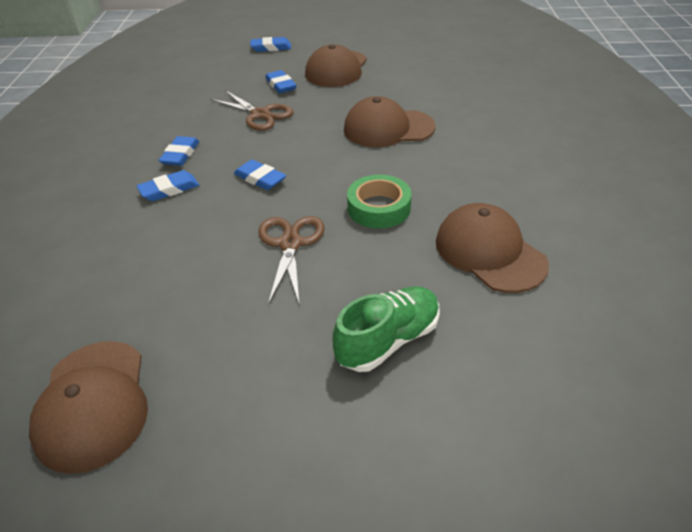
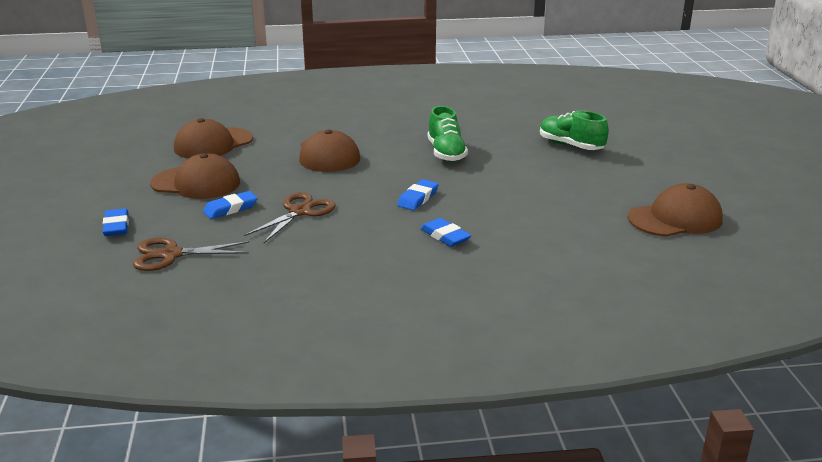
camera: 100 degrees left, 15 degrees down
(180, 154) = (384, 241): blue eraser -> none
(290, 244) = (499, 178): brown scissors -> brown scissors (171, 255)
(379, 208) = (446, 153): green tape -> green shoe
(489, 252) = (482, 123): brown cap -> brown cap (213, 144)

